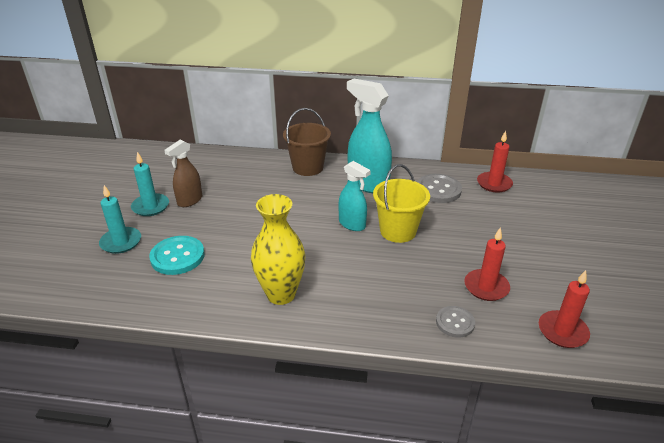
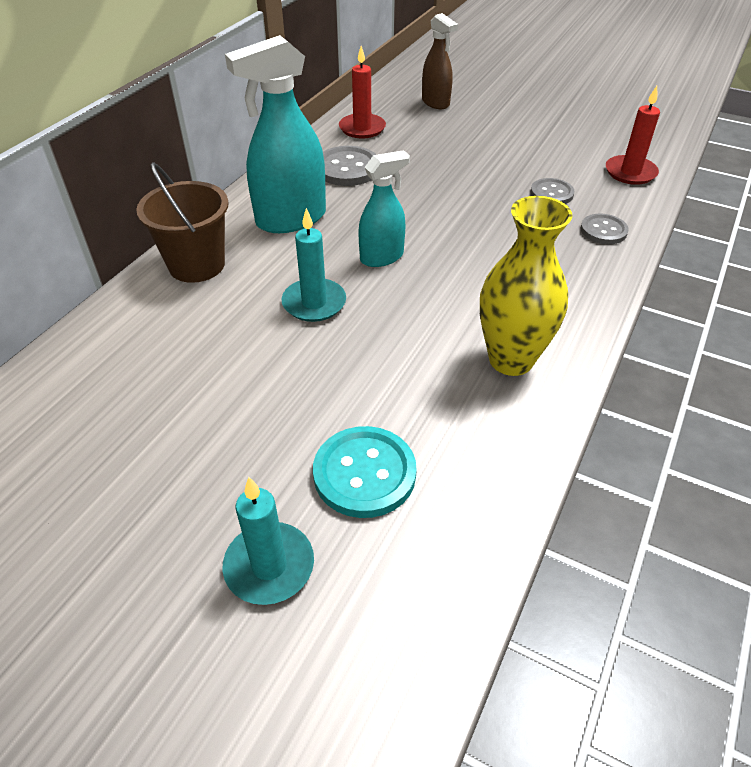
camera: 70 degrees left, 10 degrees up
(150, 206) = (167, 502): turquoise candle -> turquoise candle (314, 303)
(189, 201) = (189, 434): brown spray bottle -> brown spray bottle (435, 103)
(398, 231) = (418, 223): yellow bucket -> none
(486, 287) = (551, 193): red candle -> grey button

